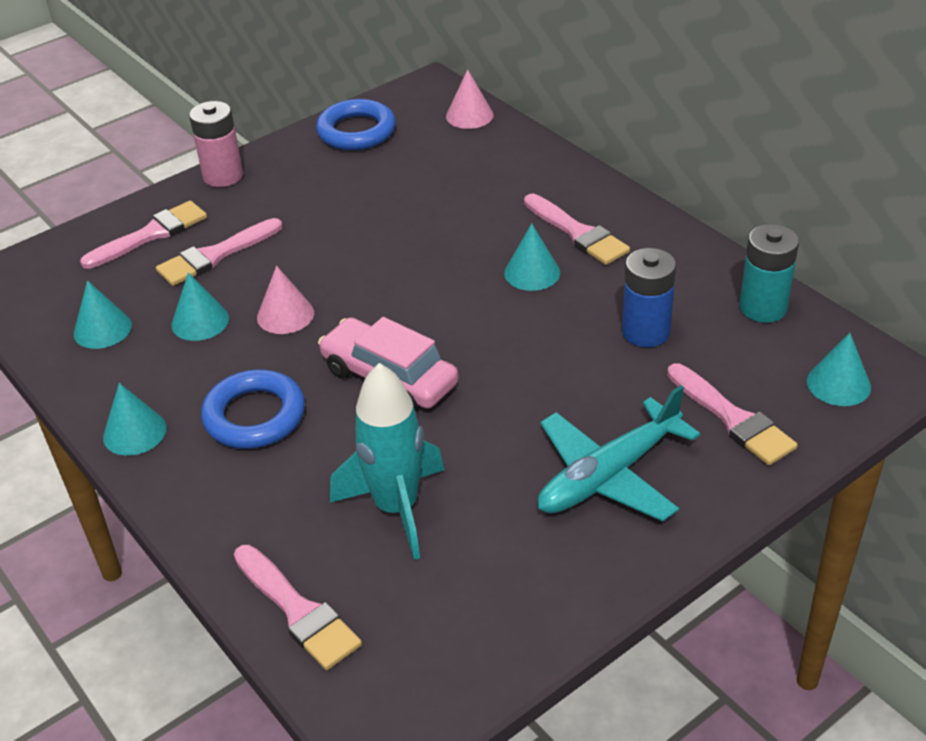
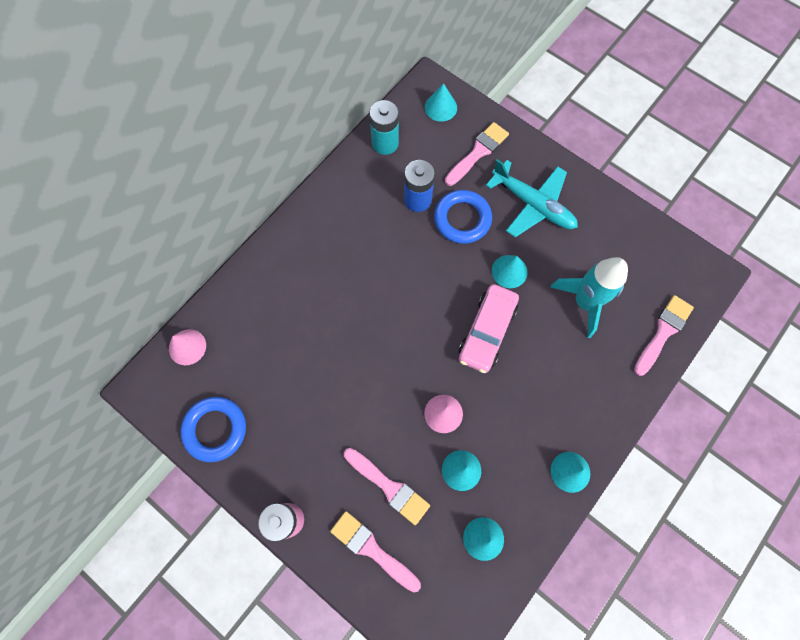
camera: 105 degrees left, 30 degrees up
(254, 416) = (538, 401): blue ring -> blue ring (462, 219)
(532, 273) = (373, 269): turquoise cone -> turquoise cone (509, 271)
(578, 233) = (328, 248): pink brush -> none

